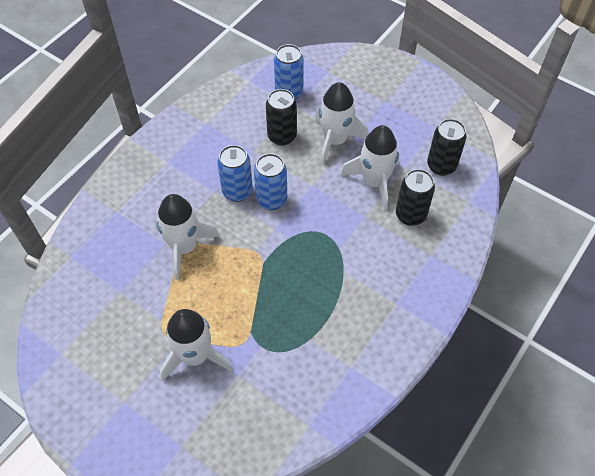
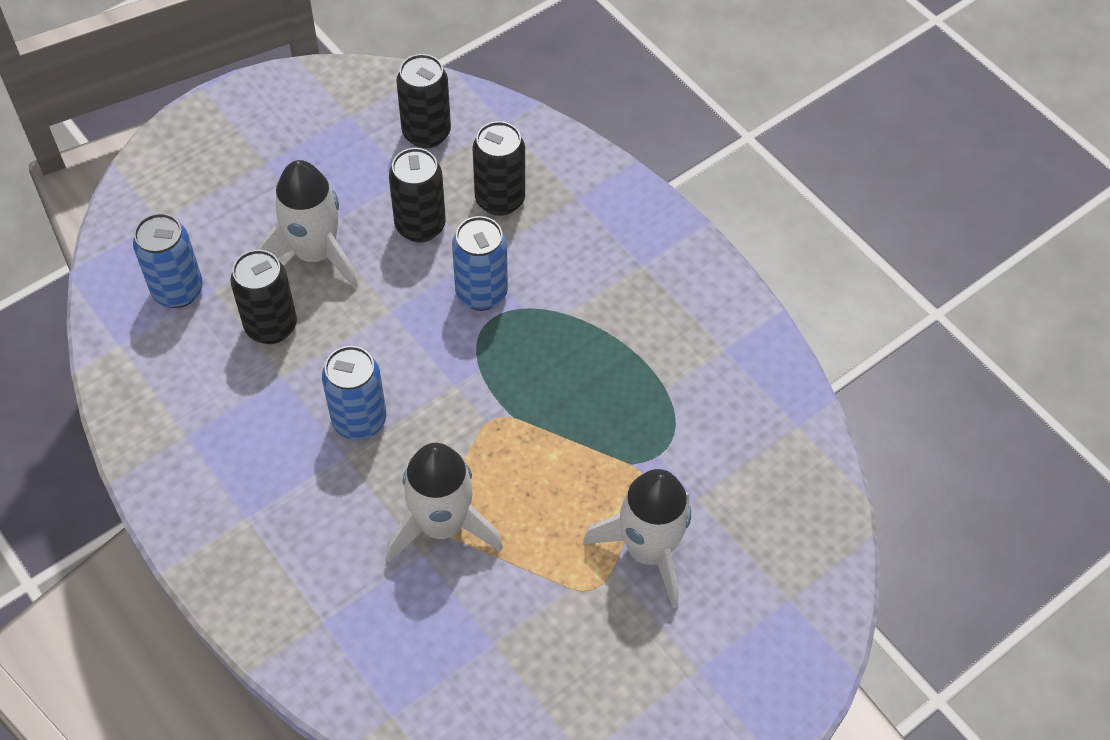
camera: 75 degrees left, 0 degrees up
(271, 200) = (397, 374): blue can -> blue can (481, 293)
(374, 182) = (420, 226): white rocket -> black can

